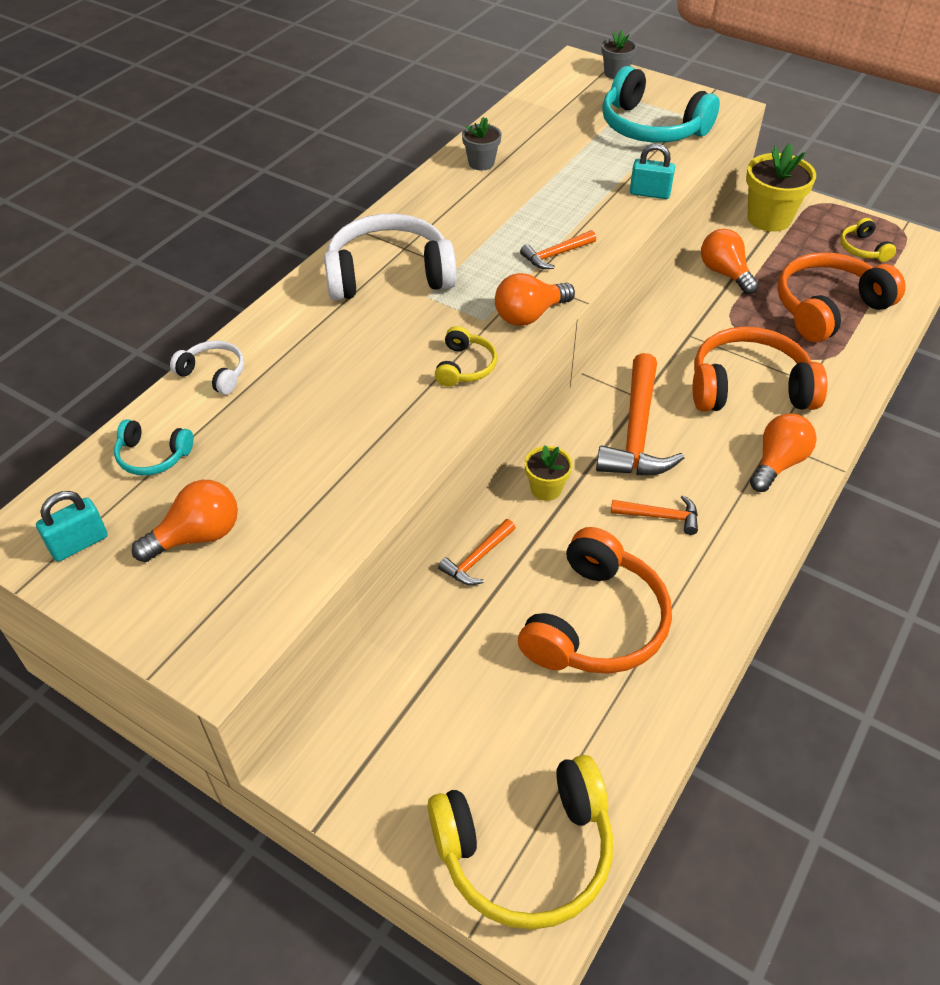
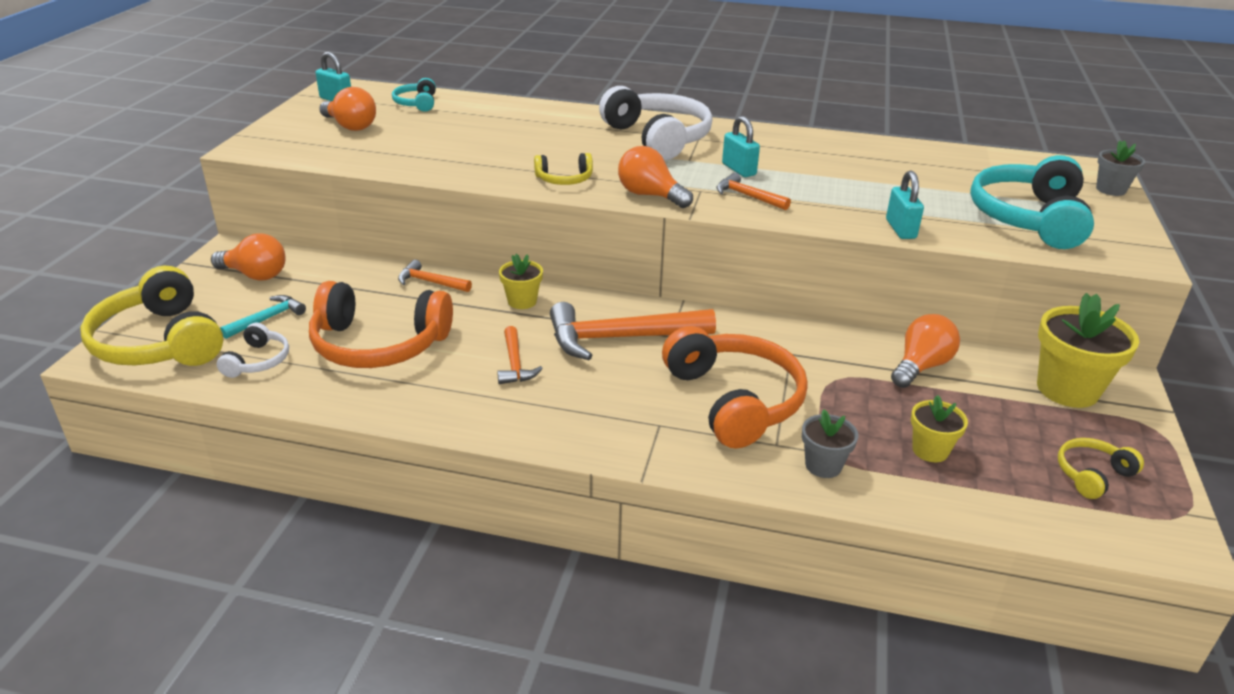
camera: 70 degrees right, 15 degrees down
(213, 374) = (504, 105): white headphones -> white headphones (258, 361)
(481, 163) = (855, 149): grey flower pot -> grey flower pot (823, 465)
(494, 243) = (739, 169): none -> turquoise padlock
(506, 727) = (267, 319): none -> turquoise hammer
(777, 463) = (626, 430): orange light bulb -> orange light bulb (255, 275)
(828, 308) = (930, 450): orange headphones -> yellow flower pot

